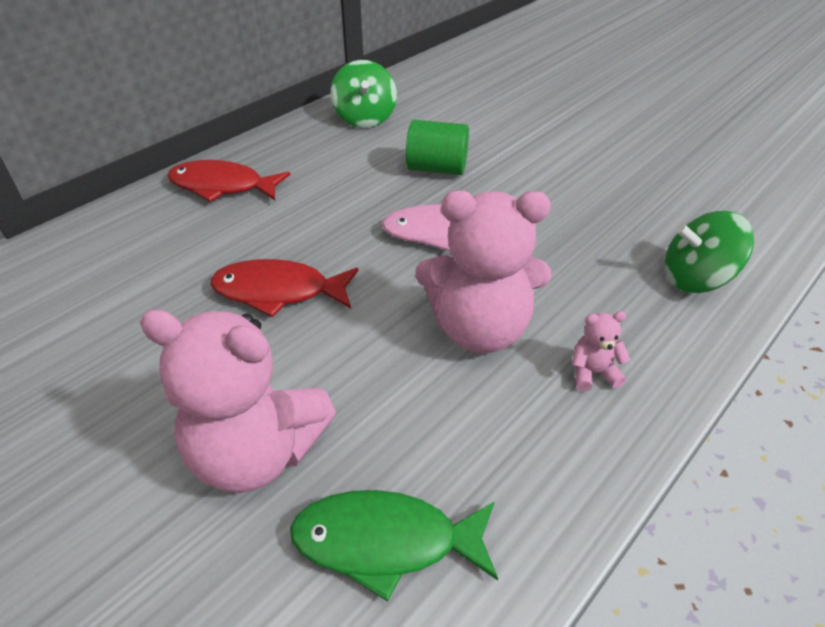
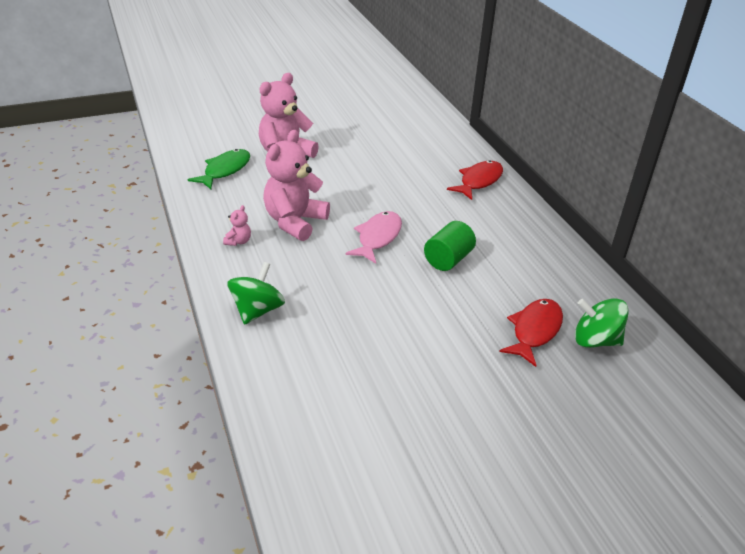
camera: 115 degrees right, 5 degrees down
(278, 291) = (371, 178): red fish -> red fish (534, 331)
(365, 118) = (539, 252): green spinning top -> green spinning top (595, 340)

